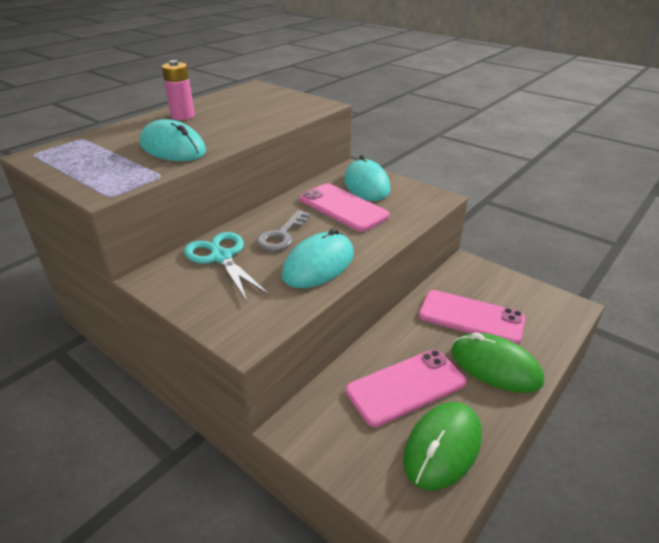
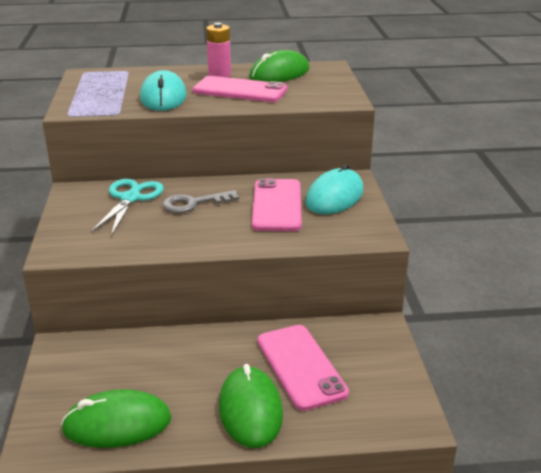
camera: 45 degrees right, 5 degrees down
(230, 101) = (279, 73): none -> green mouse
(318, 264) = (178, 235): turquoise mouse -> none
(406, 387) = (162, 374): pink phone -> pink phone (240, 90)

